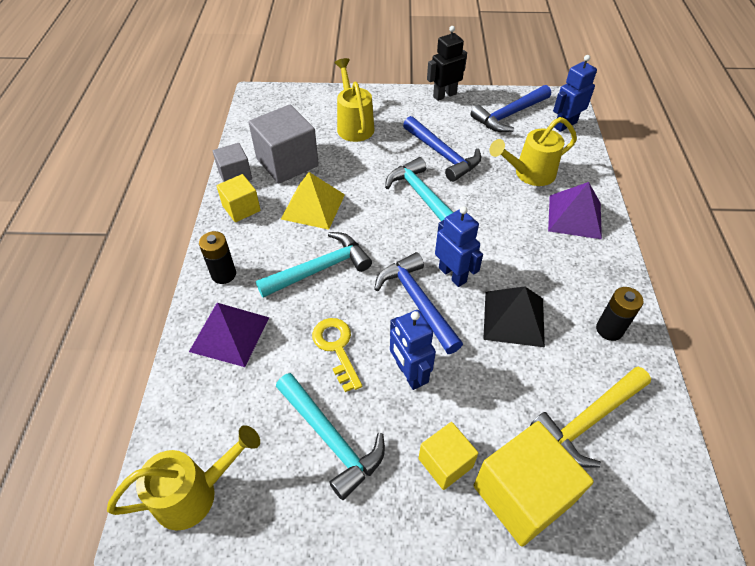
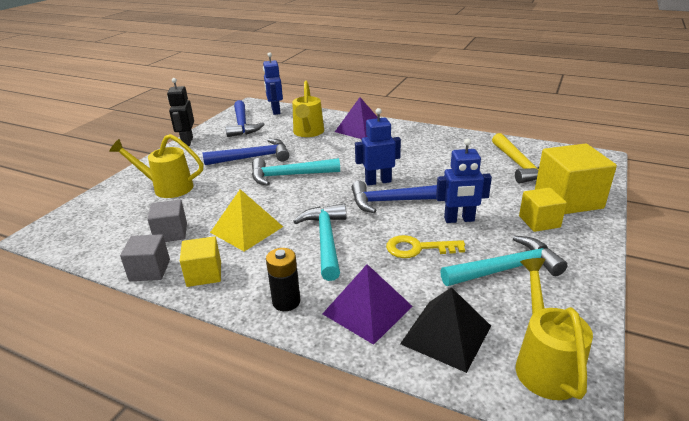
camera: 65 degrees left, 20 degrees down
(287, 162) = (171, 233): grey cube -> grey cube, size x0.58
(514, 318) = (431, 169): black pyramid -> black pyramid (446, 334)
(609, 329) = (457, 143): black battery -> none

